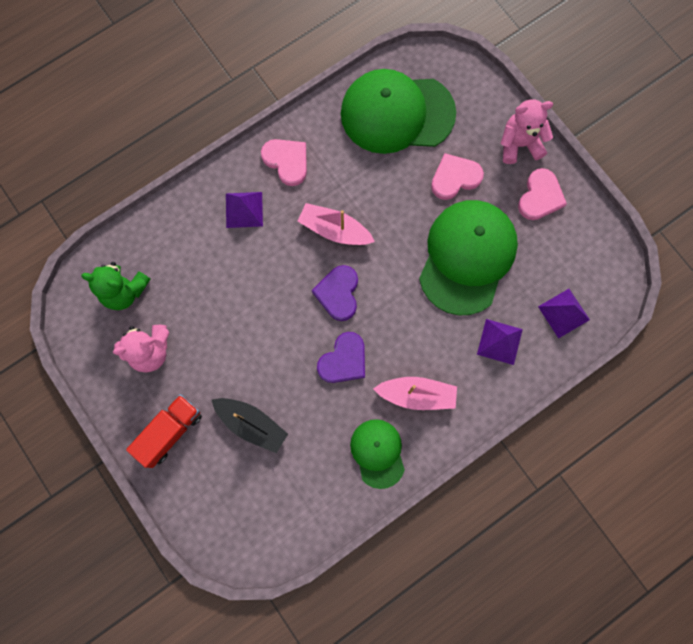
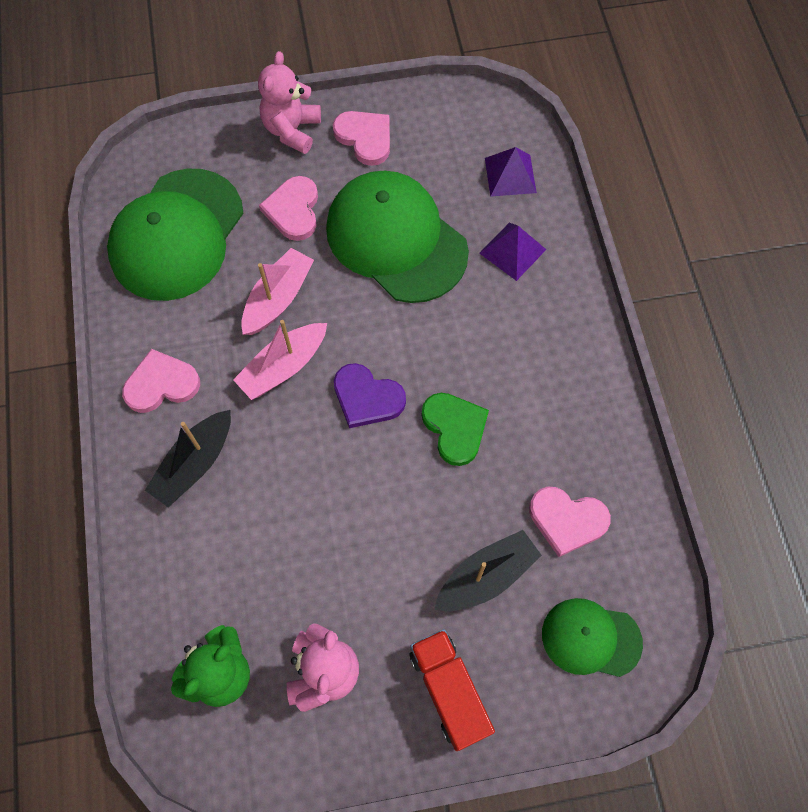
camera: 65 degrees left, 10 degrees down
(244, 209) = (195, 464): purple pyramid -> black boat
(313, 461) = (567, 520): none -> pink heart
(343, 360) = (455, 428): purple heart -> green heart
(378, 453) = (588, 439): green cap -> green cap (590, 638)
(417, 395) = (535, 365): pink boat -> pink boat (278, 298)

